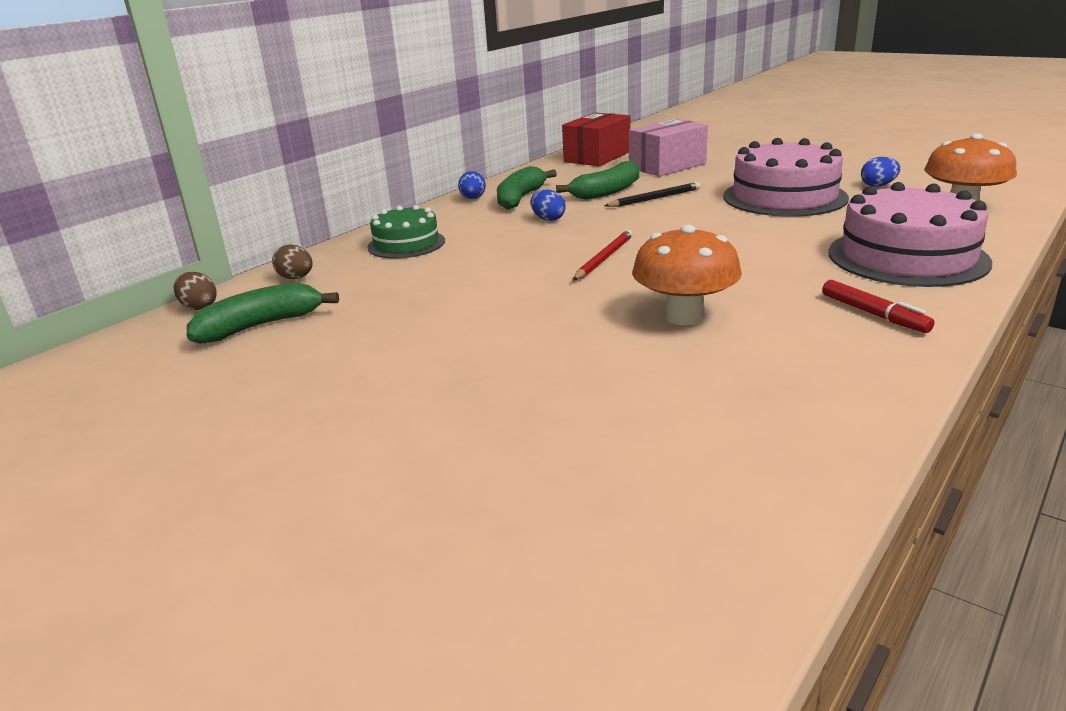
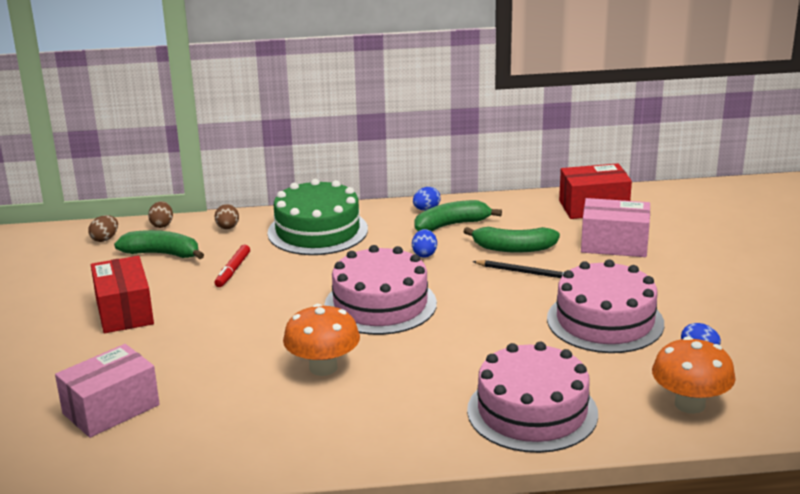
camera: 45 degrees right, 0 degrees up
(139, 348) = (105, 239): none -> brown egg
(337, 390) = (124, 311): none -> red box
(406, 244) = (317, 231): green cake -> green cake, size x1.67
(570, 481) = (111, 409): none -> pink box
(604, 258) = (380, 304): red pencil -> pink cake
(873, 314) = (405, 429): red marker -> red marker (233, 271)

